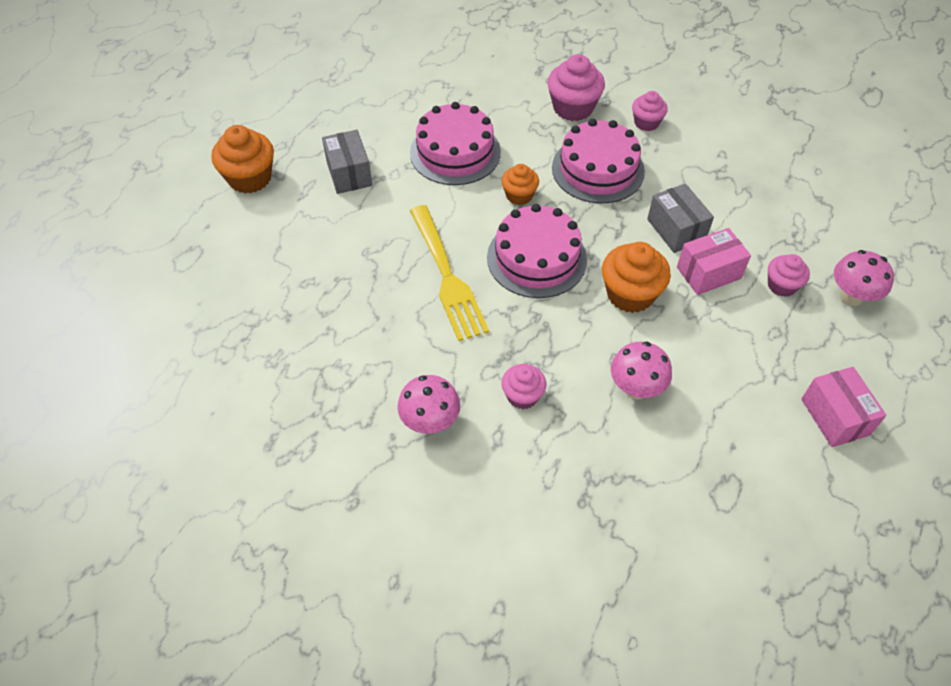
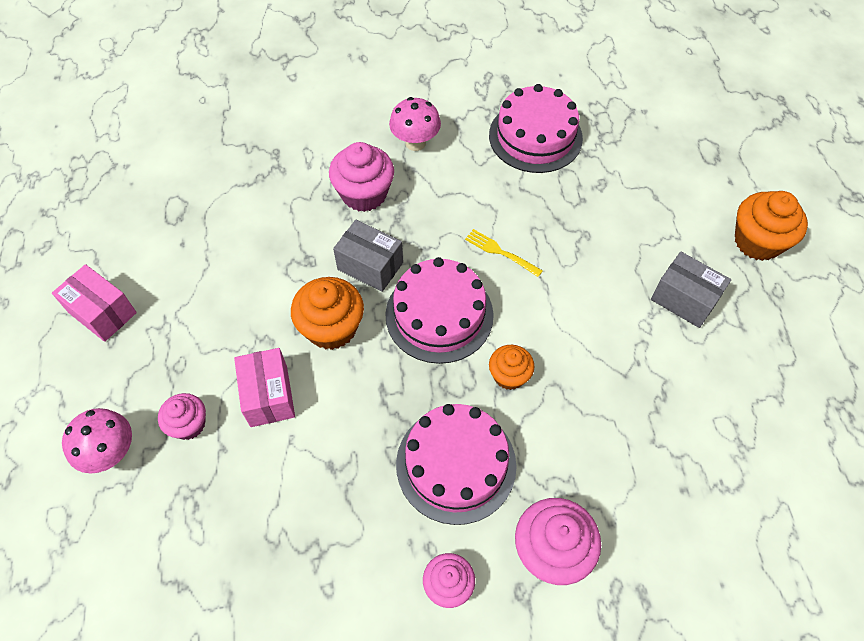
camera: 145 degrees right, 5 degrees up
(447, 276) = (500, 252): yellow fork -> yellow fork, size x0.48
(455, 152) = (616, 390): pink cake -> pink cake (535, 136)
(522, 396) = (364, 194): pink cupcake -> pink cupcake, size x1.64
(636, 388) = (280, 246): pink mushroom -> none
(676, 230) = (326, 431): grey box -> grey box (370, 266)
(708, 273) = (268, 396): pink box -> pink box turned 45 degrees counterclockwise

